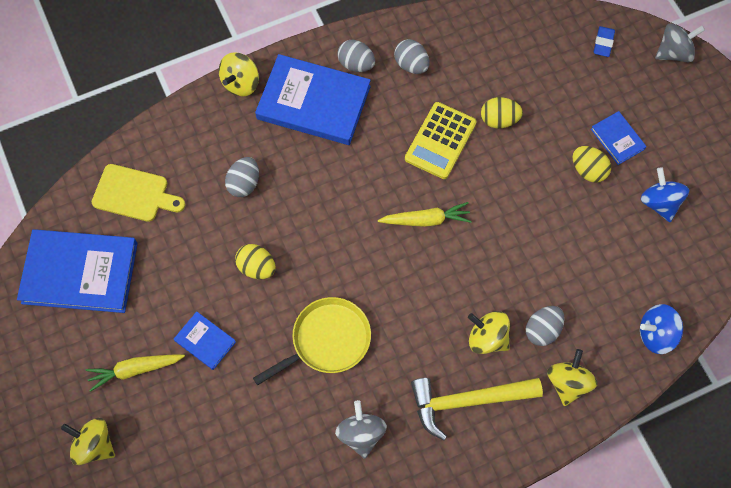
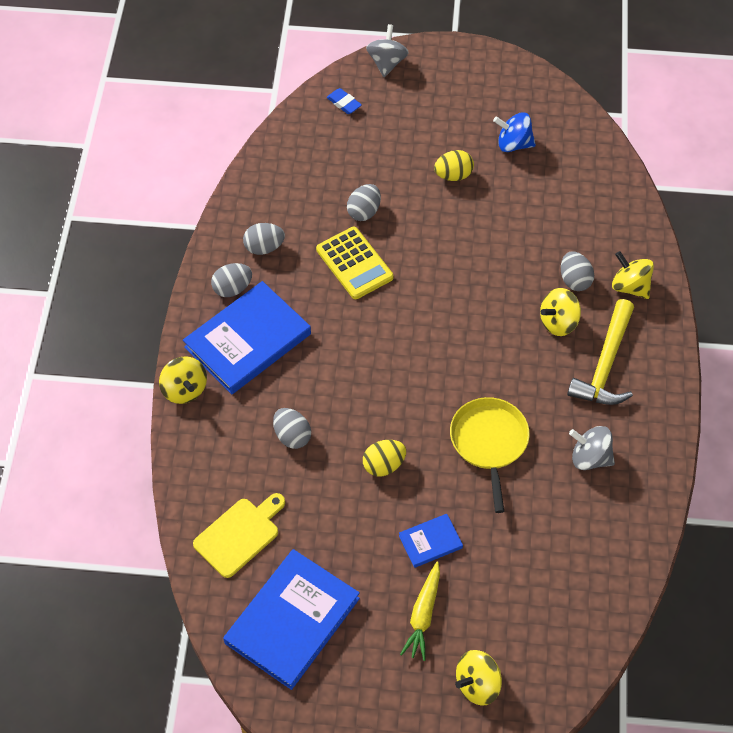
camera: 60 degrees left, 10 degrees down
(426, 220) = (423, 312): yellow carrot -> none
(499, 120) = (364, 211): yellow egg -> grey egg
(617, 139) = (438, 141): blue book -> none
(656, 334) = (624, 207): blue spinning top -> none

